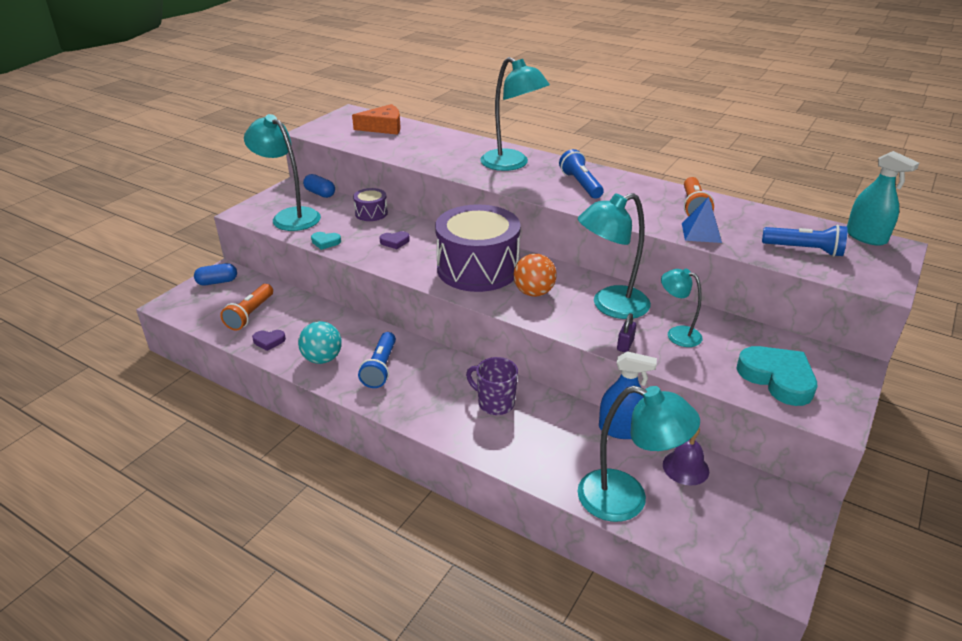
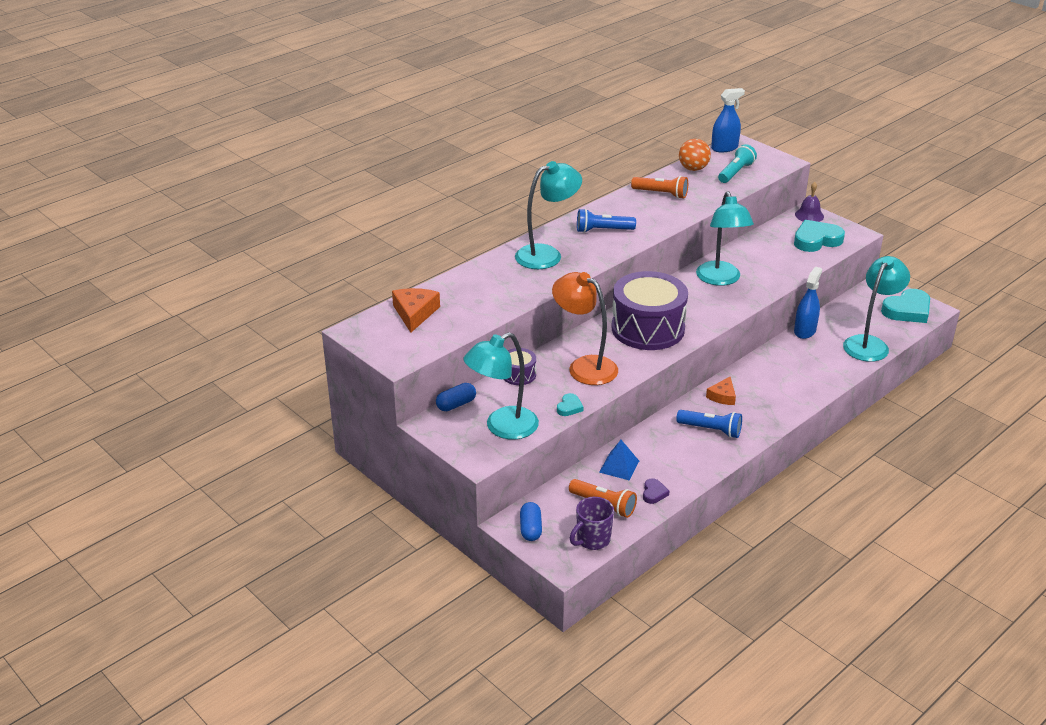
camera: 75 degrees left, 0 degrees up
(322, 359) = (689, 461): turquoise ball -> none
(395, 242) = (584, 366): purple heart -> orange lamp
(446, 371) = (722, 396): none -> orange cheese
(495, 403) = (767, 379): purple mug -> purple mug (592, 540)
(534, 292) = (693, 308): orange ball -> orange ball (693, 169)
(625, 345) = (770, 284): purple padlock -> none
(677, 334) = (762, 262): turquoise lamp -> none
(685, 467) = (844, 315): purple bell -> purple bell (809, 215)
(701, 232) = (701, 201): blue pyramid -> blue pyramid (619, 466)
(751, 544) = (907, 310): none -> turquoise heart
(804, 250) = (735, 172): blue flashlight -> turquoise flashlight
(866, 237) = (724, 148): turquoise spray bottle -> blue spray bottle

